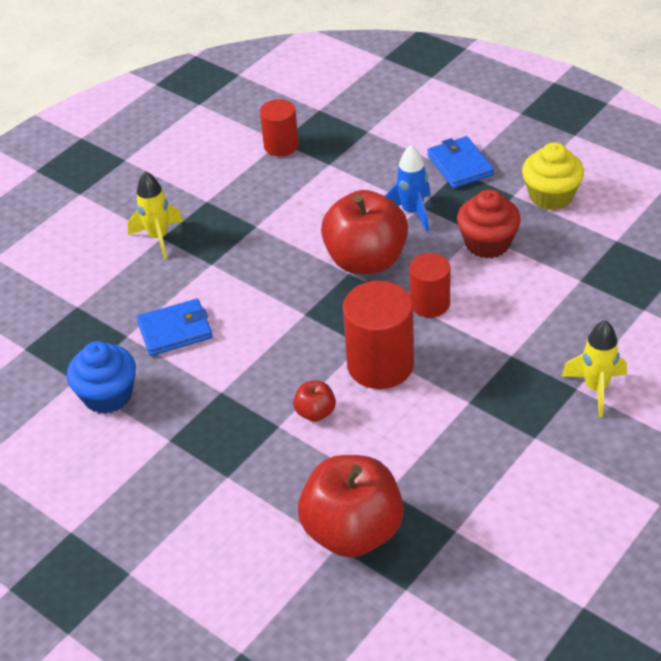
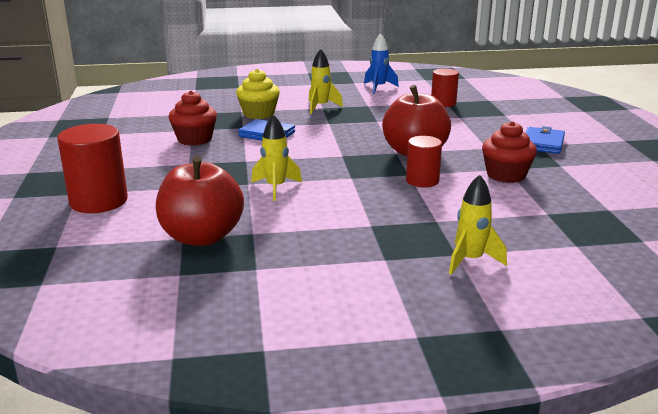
camera: 40 degrees right, 20 degrees down
(107, 395) = (194, 139): blue cupcake -> red cupcake
(315, 412) = (276, 188): red apple -> yellow rocket
(380, 364) = (346, 188): red cylinder -> red cylinder (98, 201)
(412, 212) = (477, 147): blue rocket -> blue rocket (378, 88)
(550, 196) = (588, 175): yellow cupcake -> yellow cupcake (258, 114)

